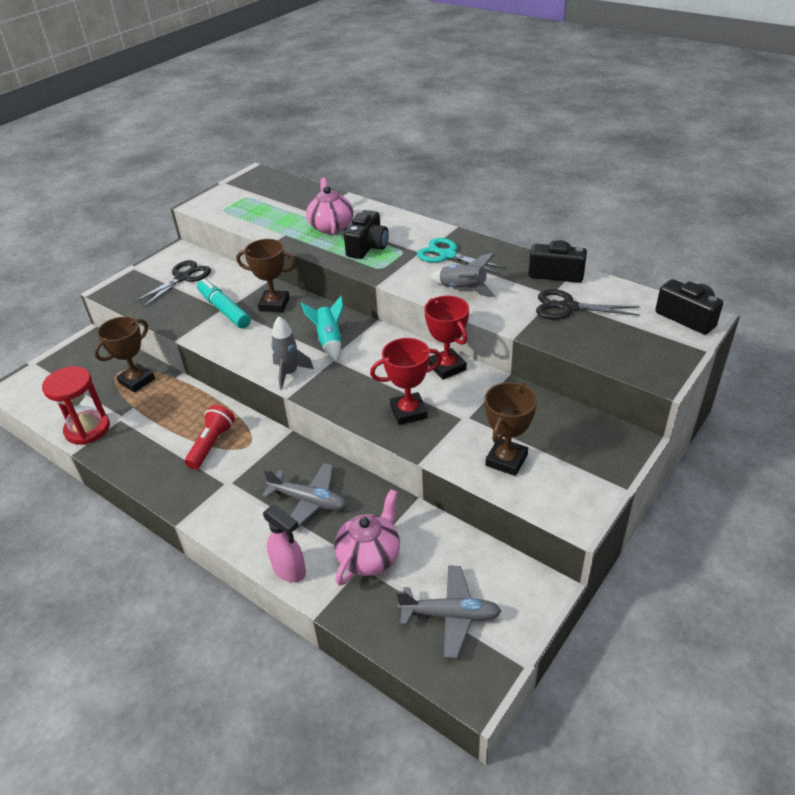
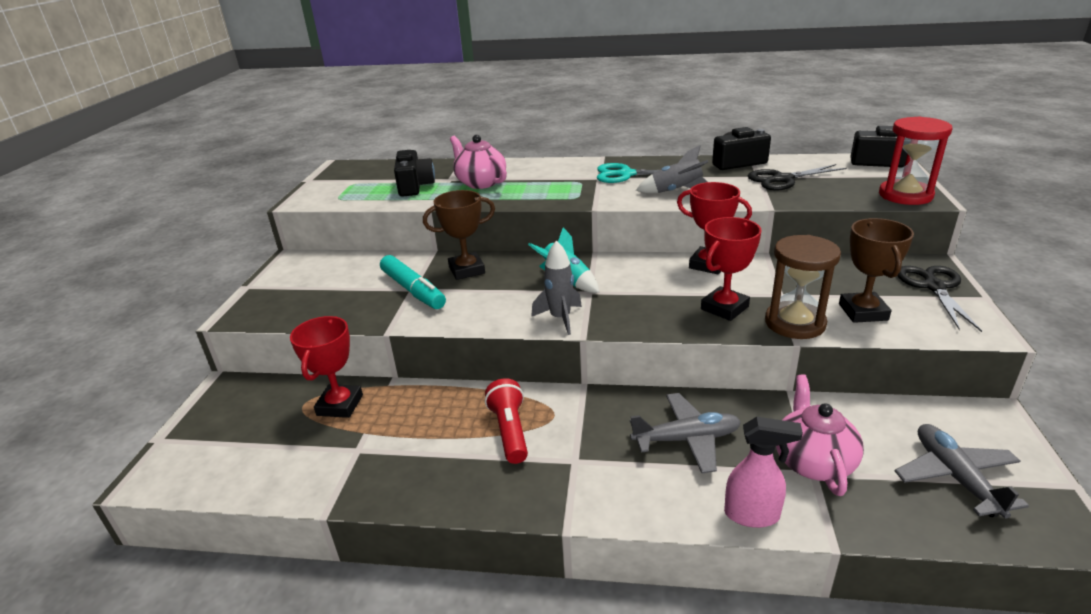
camera: 30 degrees left, 10 degrees down
(87, 429) = (322, 480): red hourglass -> red hourglass (905, 195)
(137, 381) = (340, 405): brown trophy -> red trophy
(183, 278) = (326, 278): black scissors -> black scissors (934, 287)
(224, 310) = (413, 290): turquoise marker -> turquoise marker turned 150 degrees counterclockwise
(367, 247) = (540, 187): black camera -> black camera (414, 186)
(442, 447) = (795, 323): none -> brown hourglass
(450, 615) = (955, 477): grey plane -> grey plane turned 75 degrees counterclockwise

